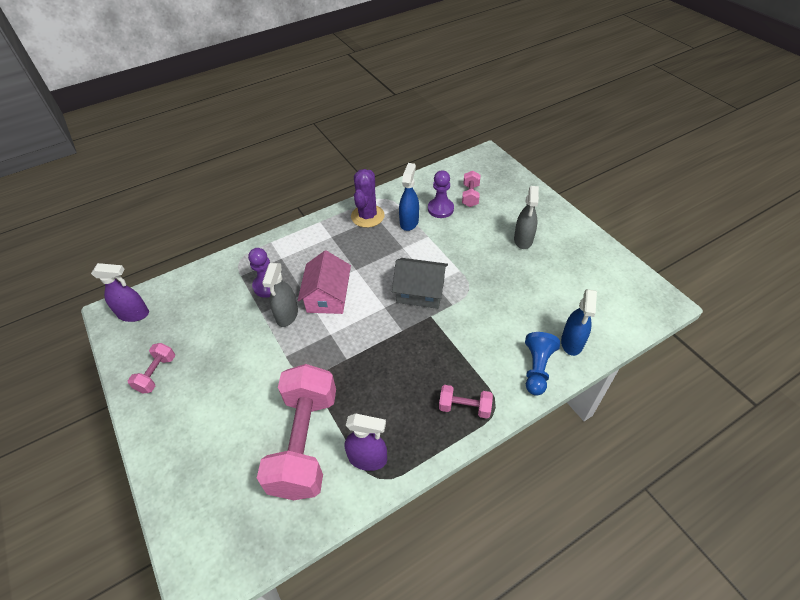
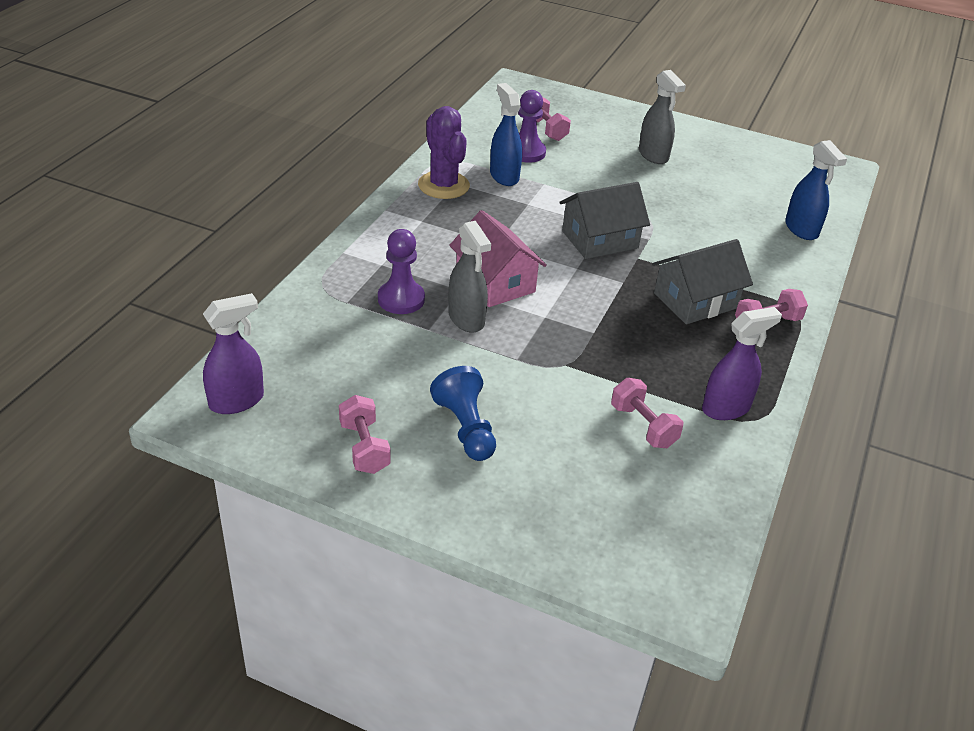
camera: 40 degrees left, 10 degrees down
(305, 442) = (643, 426): pink dumbbell -> pink dumbbell, size x0.45
(434, 366) = (695, 300): none -> grey house
(537, 368) = (795, 263): blue pawn -> blue pawn (466, 428)

